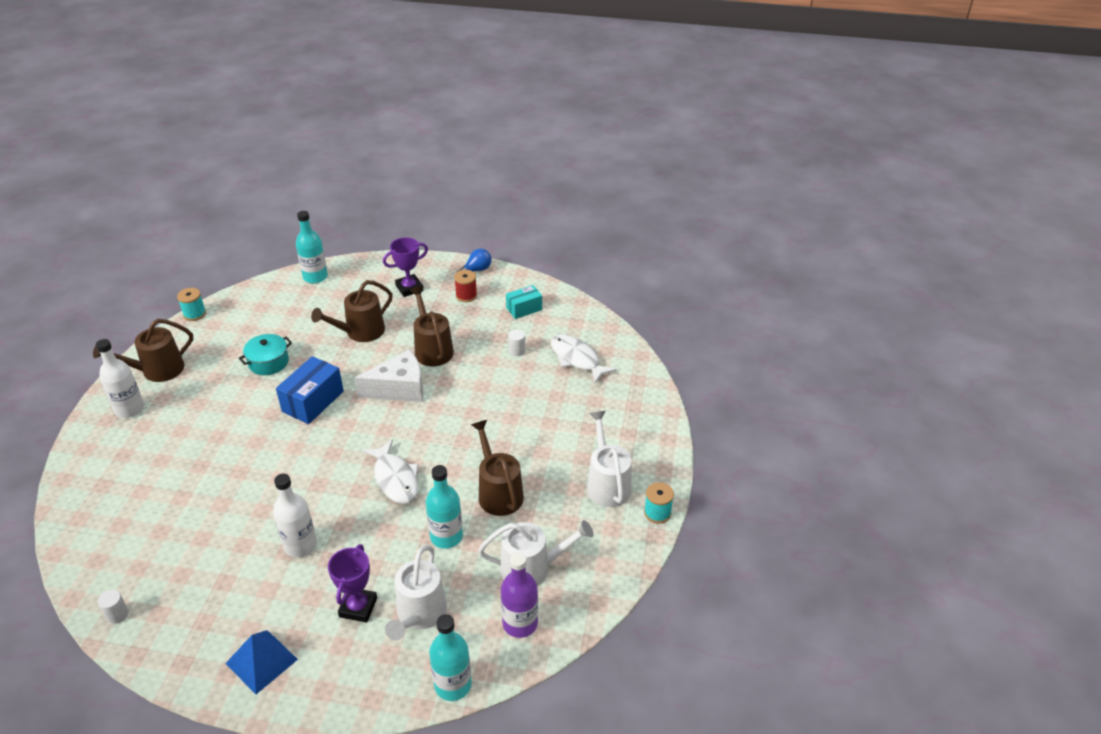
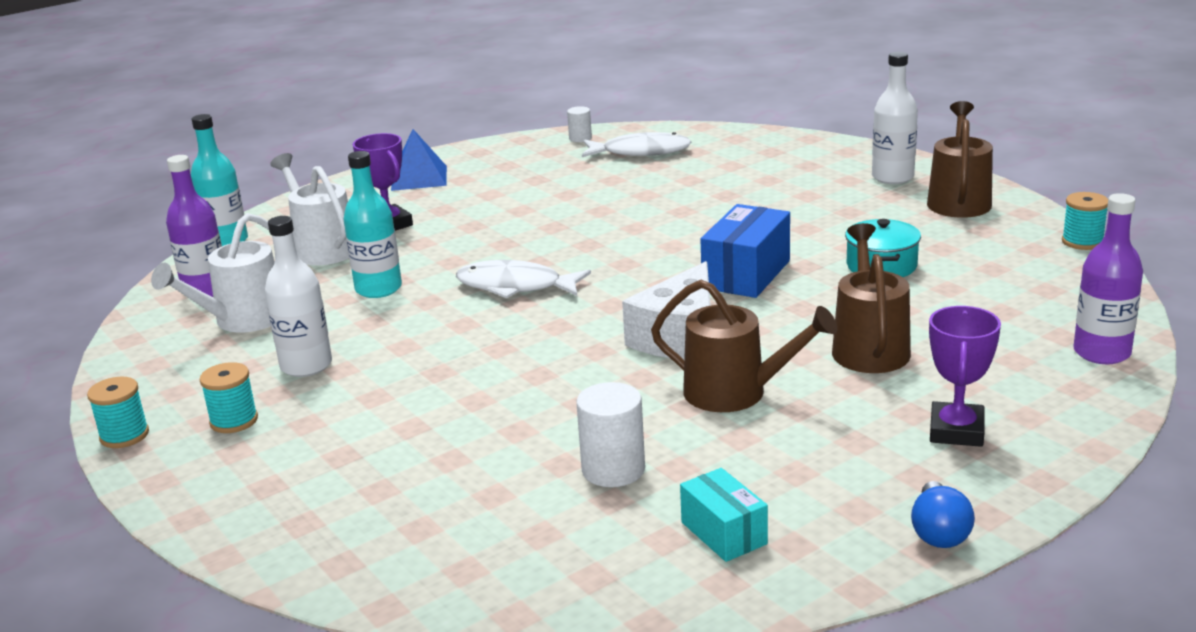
camera: 135 degrees right, 15 degrees down
(300, 545) = (516, 217): white bottle -> white bottle (306, 366)
(313, 401) = (746, 274): blue box -> blue box turned 45 degrees clockwise
(315, 277) = (1101, 353): turquoise bottle -> purple bottle
(466, 295) = (855, 483): red spool -> none
(498, 492) = (373, 340): brown watering can -> none
(517, 351) = (613, 470): white cylinder -> white cylinder, size x1.71
(524, 309) = (724, 533): turquoise box -> turquoise box turned 45 degrees counterclockwise
(577, 359) = (497, 523): white fish -> white fish (641, 152)
(607, 484) = (234, 421): white watering can -> turquoise spool

